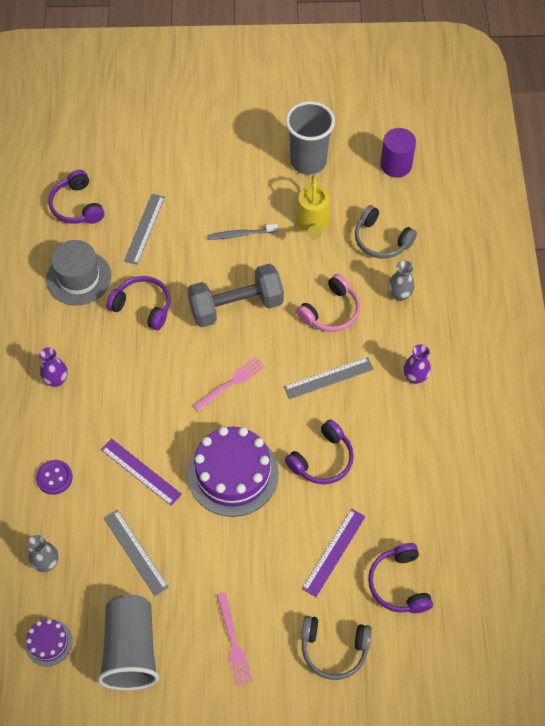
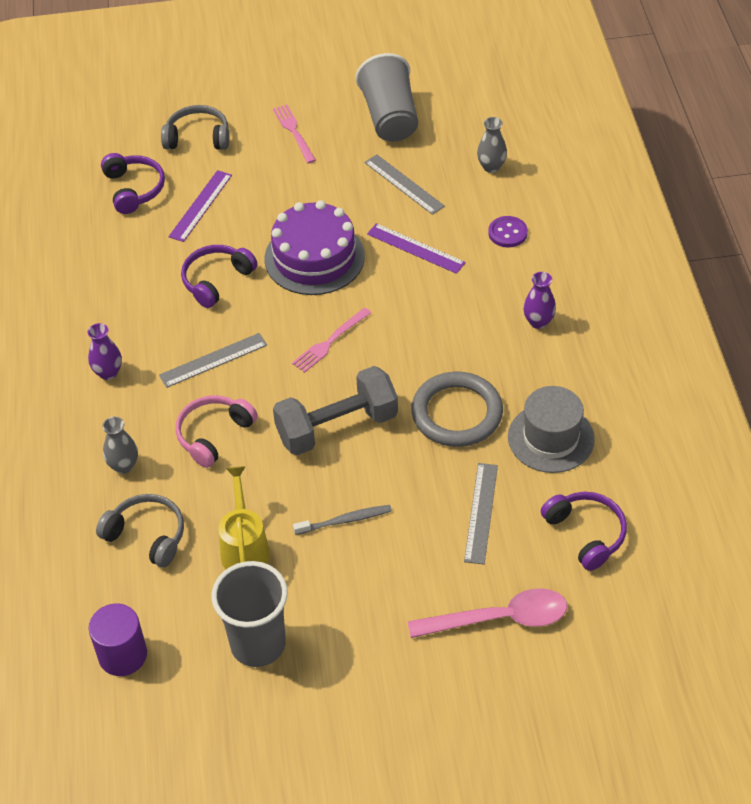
camera: 175 degrees right, 10 degrees down
(48, 642) = (469, 114): purple cake -> none
(143, 306) = (457, 413): purple headphones -> grey ring
(150, 159) = (500, 619): none -> pink spoon

